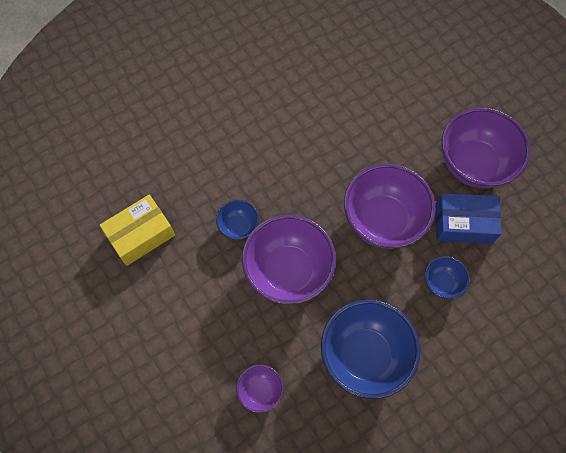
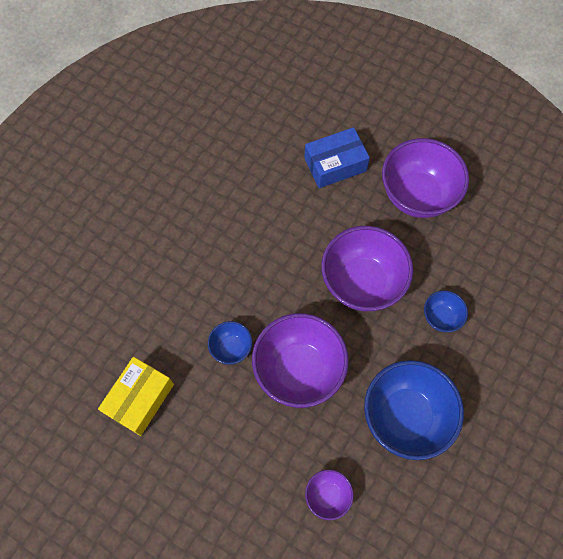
camera: 25 degrees left, 0 degrees up
(463, 223) = (434, 254): blue box -> blue box (335, 164)

